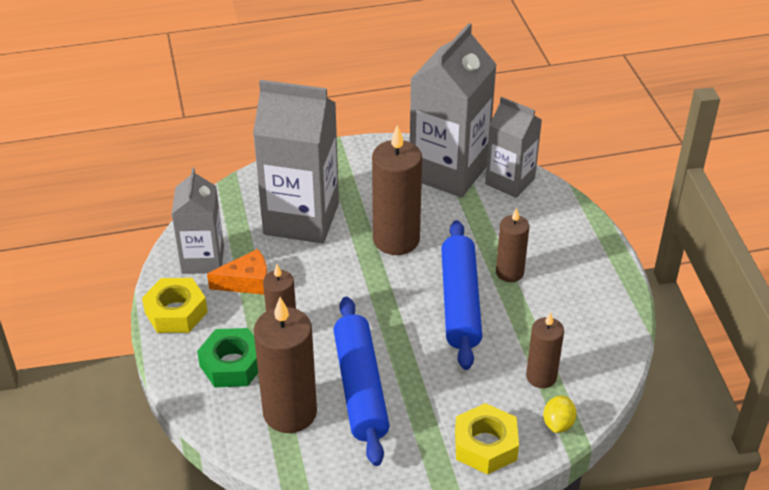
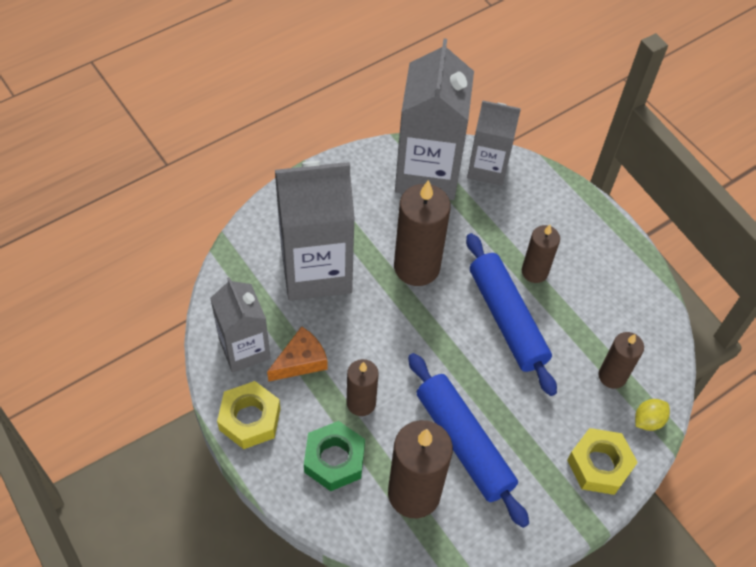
camera: 25 degrees left, 15 degrees up
(558, 424) = (648, 420): yellow lemon -> yellow lemon turned 60 degrees clockwise

